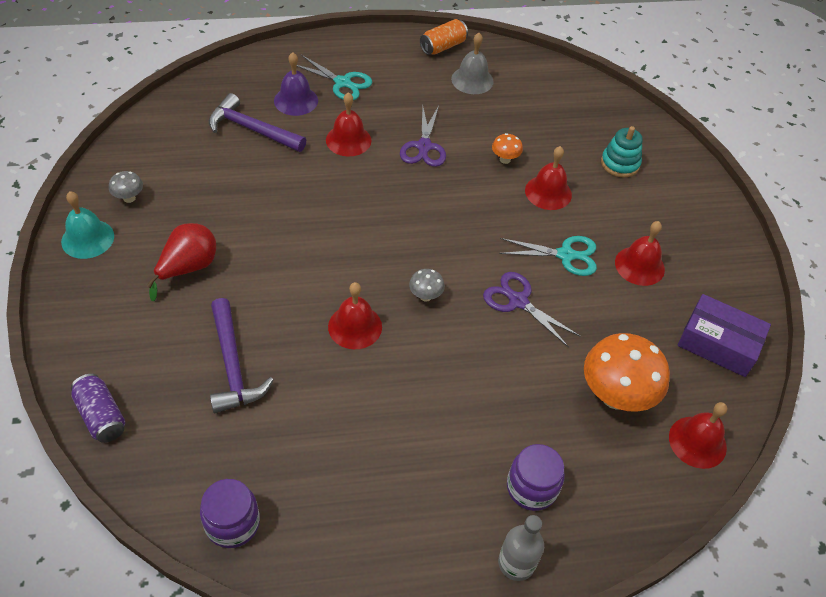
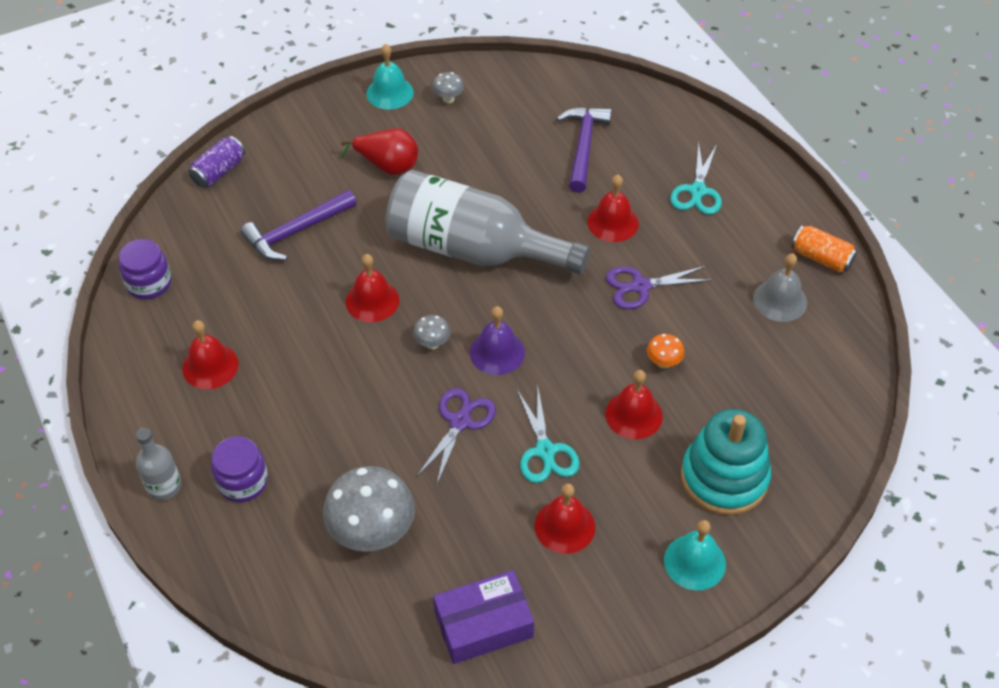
camera: 75 degrees right, 0 degrees up
(296, 100) = (645, 164): purple bell -> purple bell (497, 352)
(330, 236) = (473, 249): none -> grey bottle
(615, 396) = (372, 533): orange mushroom -> grey mushroom
(620, 163) = (724, 477): turquoise stacking toy -> turquoise stacking toy, size x1.72
(687, 203) = (694, 562): none -> turquoise bell
(697, 442) = (342, 619): red bell -> red bell (210, 366)
(718, 343) = (483, 624): purple box -> purple box turned 60 degrees clockwise

